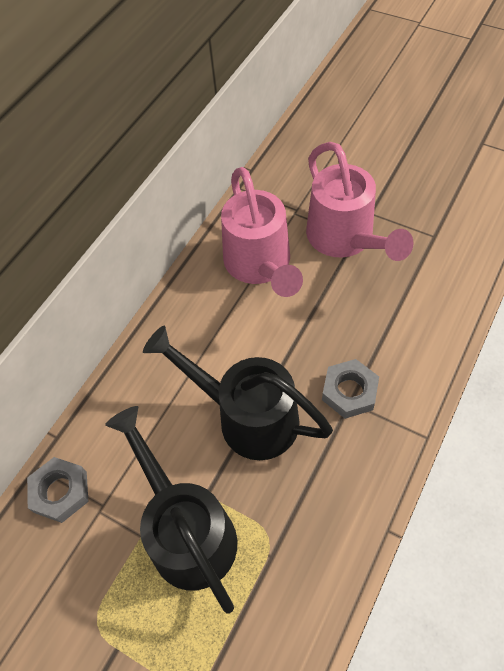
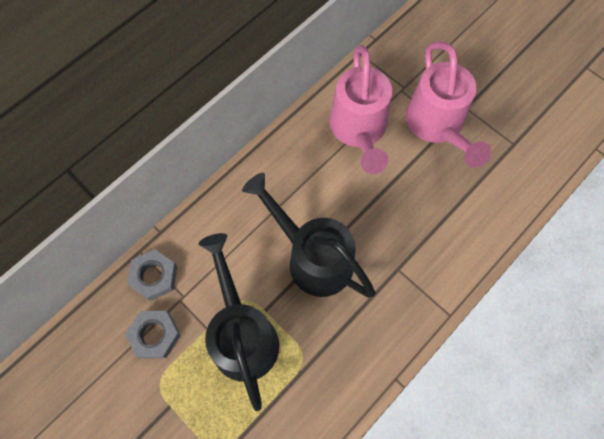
camera: 10 degrees right, 10 degrees up
(349, 391) = (400, 260): grey nut -> grey nut (155, 335)

